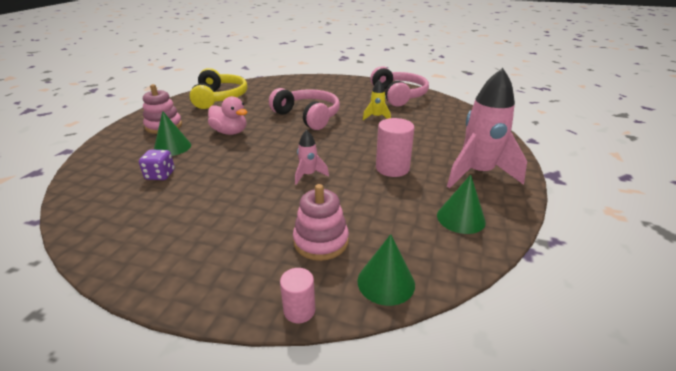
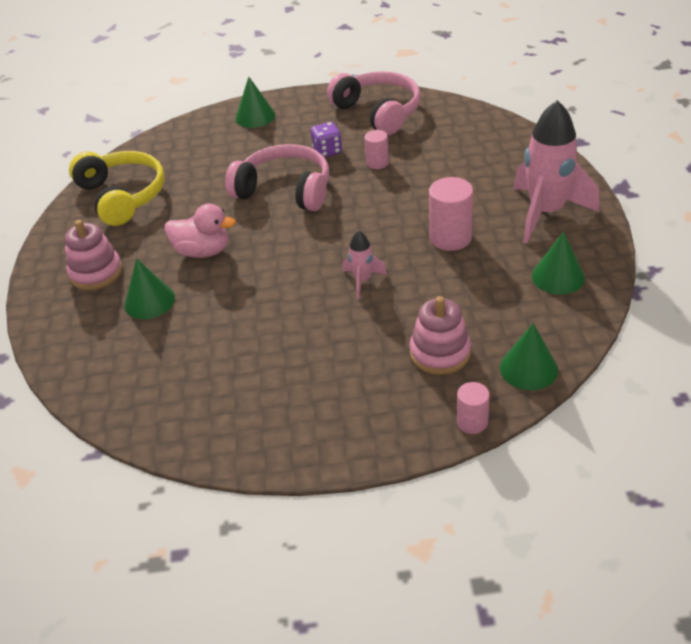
camera: 20 degrees left, 10 degrees up
(160, 175) = (181, 344): purple dice -> purple dice (327, 151)
(325, 82) = (255, 116): none -> green cone
(376, 117) = (377, 163): yellow rocket -> pink cylinder

